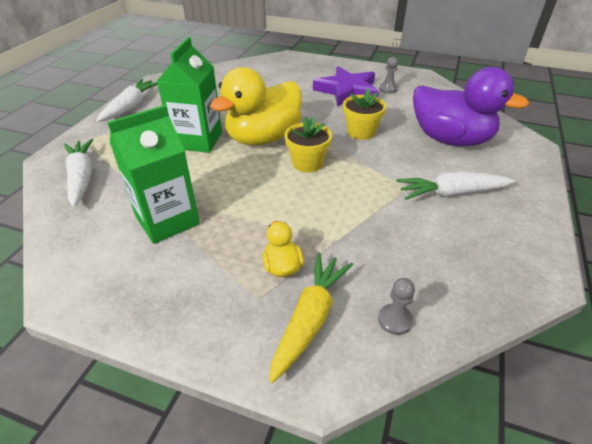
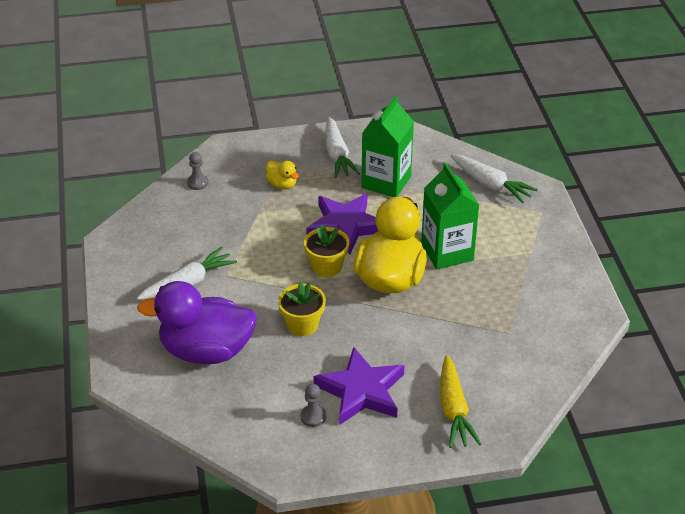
camera: 150 degrees right, 0 degrees up
(131, 106) = (565, 264): white carrot -> white carrot (337, 155)
(257, 190) = (346, 226): none -> purple star
(310, 319) = (246, 166): yellow carrot -> yellow carrot (454, 410)

